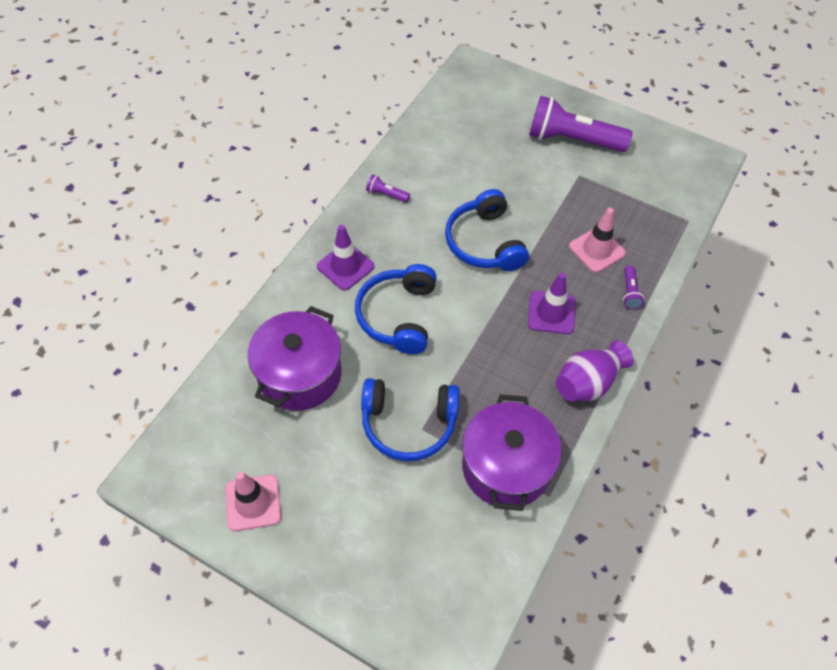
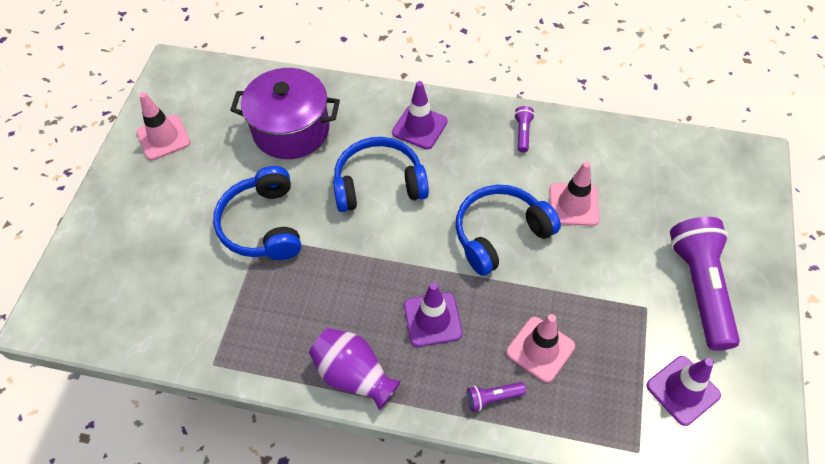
camera: 75 degrees right, 0 degrees up
(473, 185) = (573, 204): none -> pink traffic cone
(506, 467) = (236, 318): purple pot -> none
(649, 180) = (682, 390): none -> purple traffic cone

